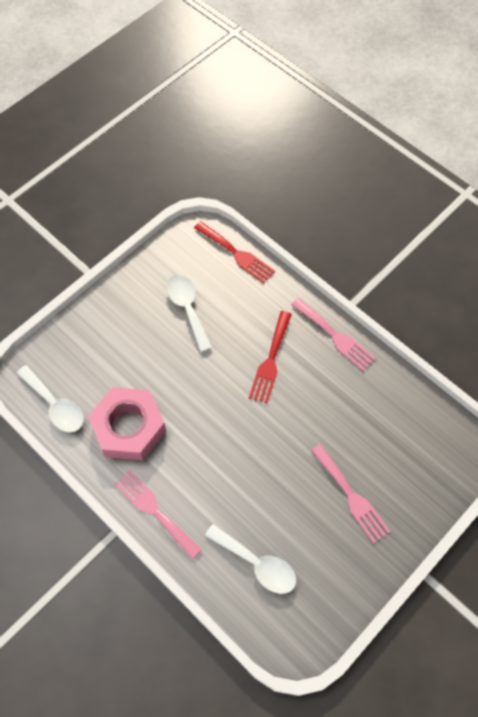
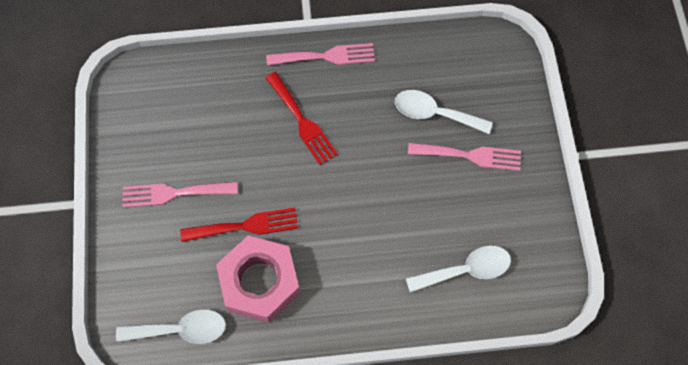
camera: 50 degrees left, 5 degrees up
(154, 510) = (353, 317): pink fork -> pink fork (174, 193)
(187, 308) = (191, 148): white spoon -> white spoon (434, 113)
(236, 254) = (177, 68): red fork -> red fork (245, 226)

